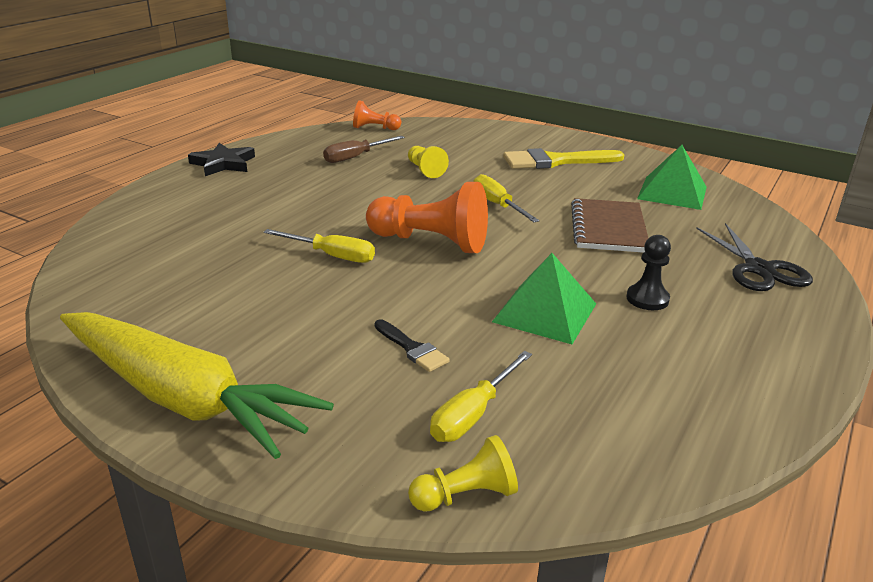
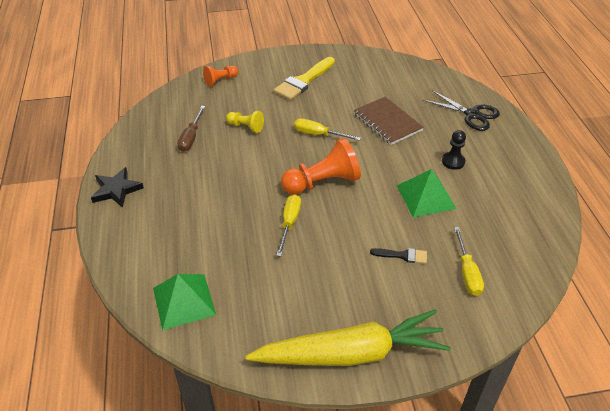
camera: 40 degrees left, 15 degrees up
(332, 256) = (289, 223): yellow screwdriver -> yellow screwdriver turned 60 degrees counterclockwise
(374, 128) = (164, 104): orange pawn -> orange pawn (220, 80)
(466, 495) = (510, 311): yellow pawn -> none
(672, 192) = (384, 77): green pyramid -> green pyramid (184, 301)

